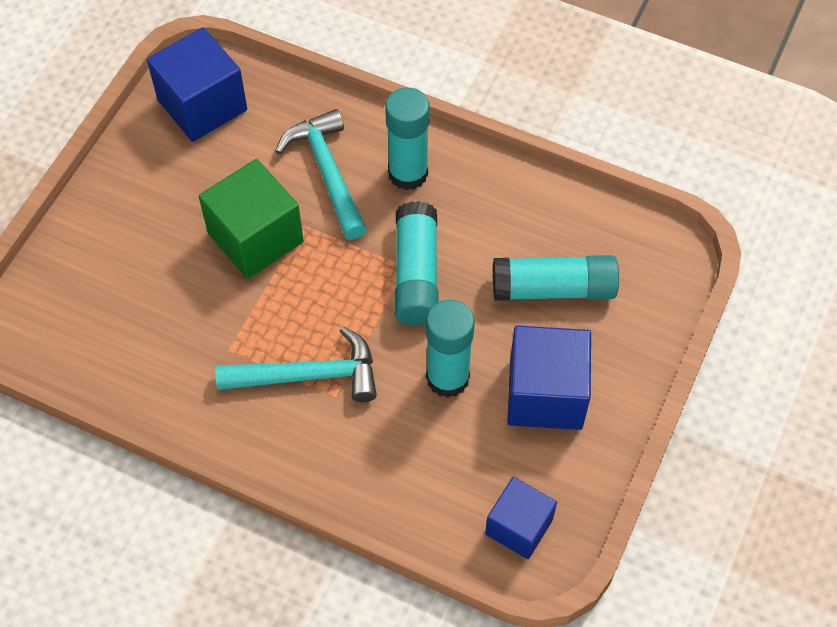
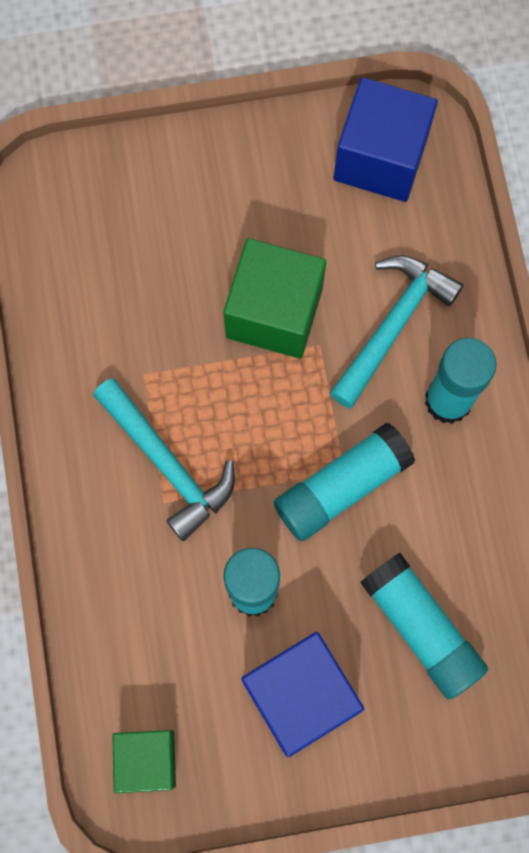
camera: 55 degrees right, 15 degrees up
(519, 527) = (147, 760): blue cube -> green cube

